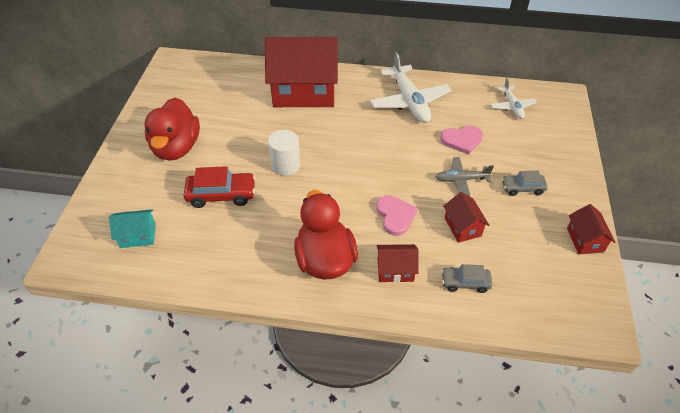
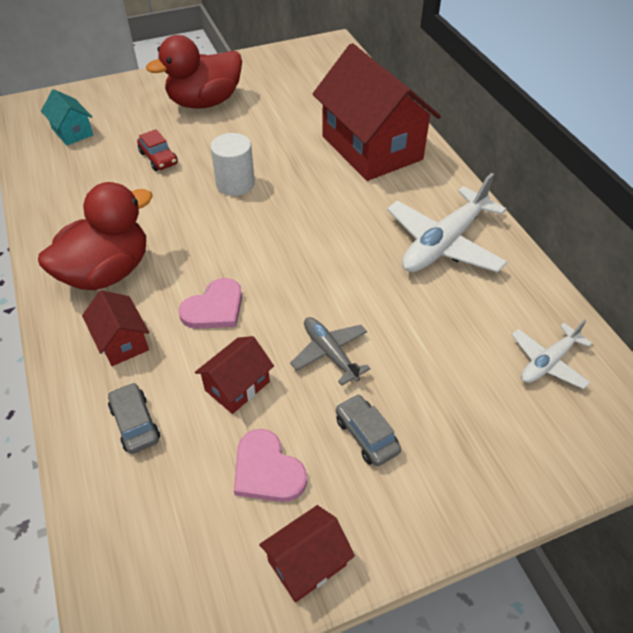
camera: 60 degrees right, 0 degrees up
(221, 195) = (158, 158): red car -> red car, size x0.63
(462, 140) = (413, 326): pink heart -> pink heart (267, 470)

